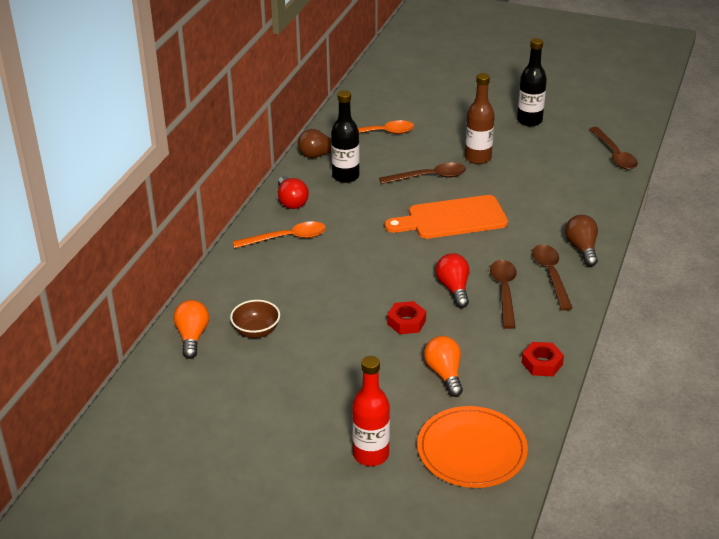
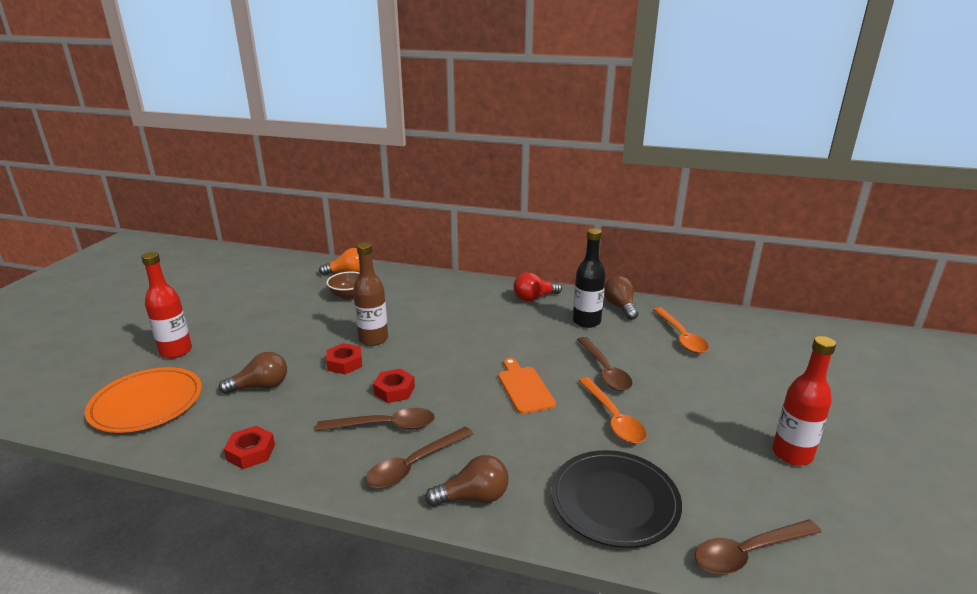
camera: 85 degrees right, 10 degrees down
(286, 238) = (476, 299): orange spoon -> orange spoon (613, 418)
(444, 374) = (260, 386): orange light bulb -> brown light bulb
(451, 218) = (524, 387): orange cutting board -> orange cutting board, size x0.64
(454, 288) = (394, 390): red light bulb -> red nut
(478, 158) = (664, 406): brown bottle -> brown bottle (373, 339)
(529, 121) = (792, 454): black bottle -> red bottle
(551, 275) = (414, 465): brown spoon -> brown spoon turned 150 degrees clockwise
(579, 192) = (614, 501): none -> black plate

